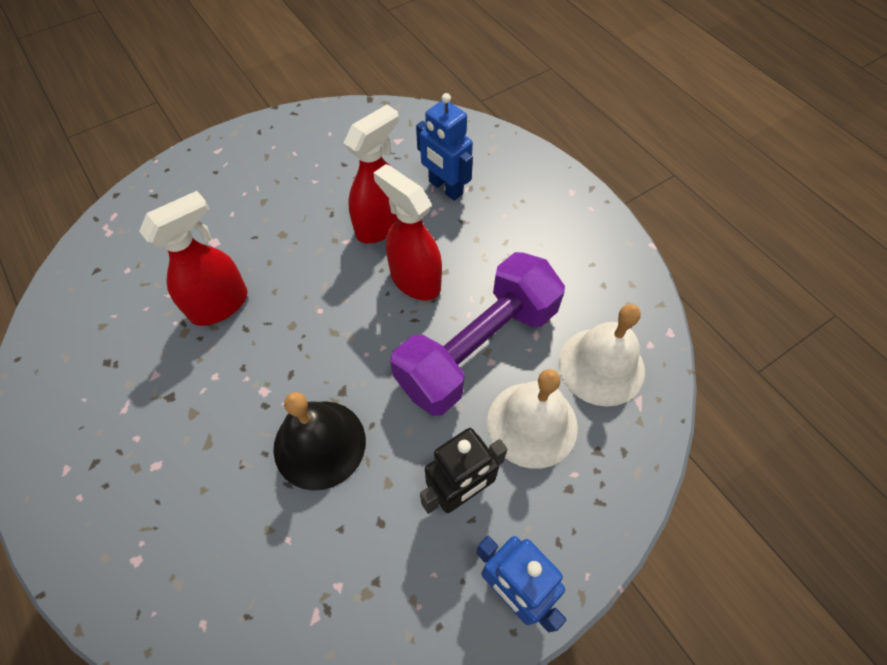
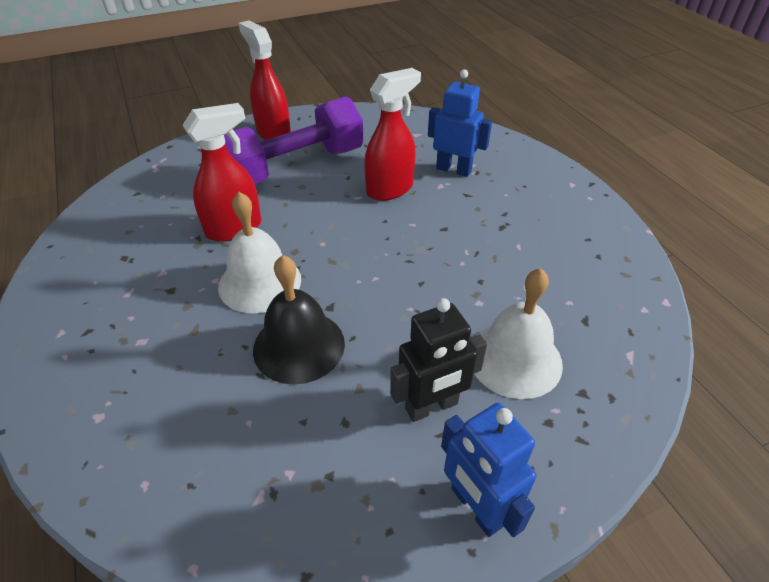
camera: 10 degrees right, 15 degrees down
(414, 280) = (414, 231): red spray bottle -> red spray bottle (273, 133)
(445, 188) = (453, 170): blue robot -> blue robot turned 150 degrees clockwise
(477, 348) = (467, 290): purple dumbbell -> purple dumbbell (296, 166)
(601, 366) = (591, 320): white bell -> white bell (260, 282)

